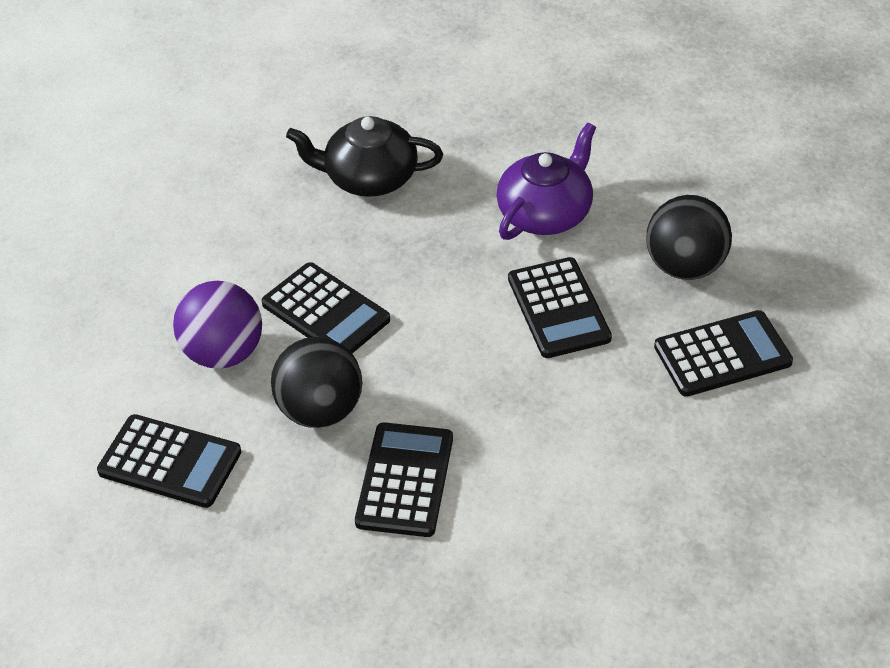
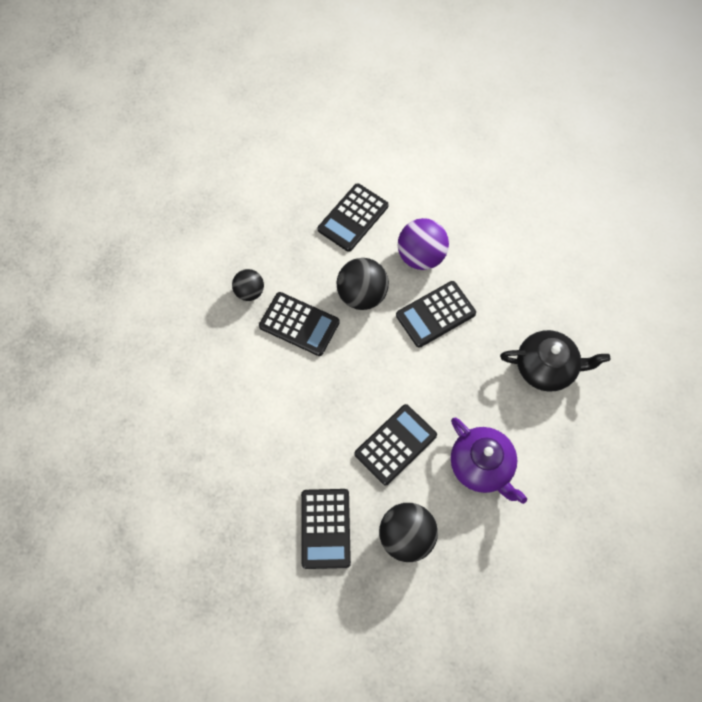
camera: 105 degrees right, 20 degrees up
(366, 572) = (249, 292): none -> black ball
(369, 178) = (546, 367): black teapot -> black teapot turned 75 degrees clockwise
(558, 308) = (395, 444): black calculator -> black calculator turned 135 degrees clockwise

